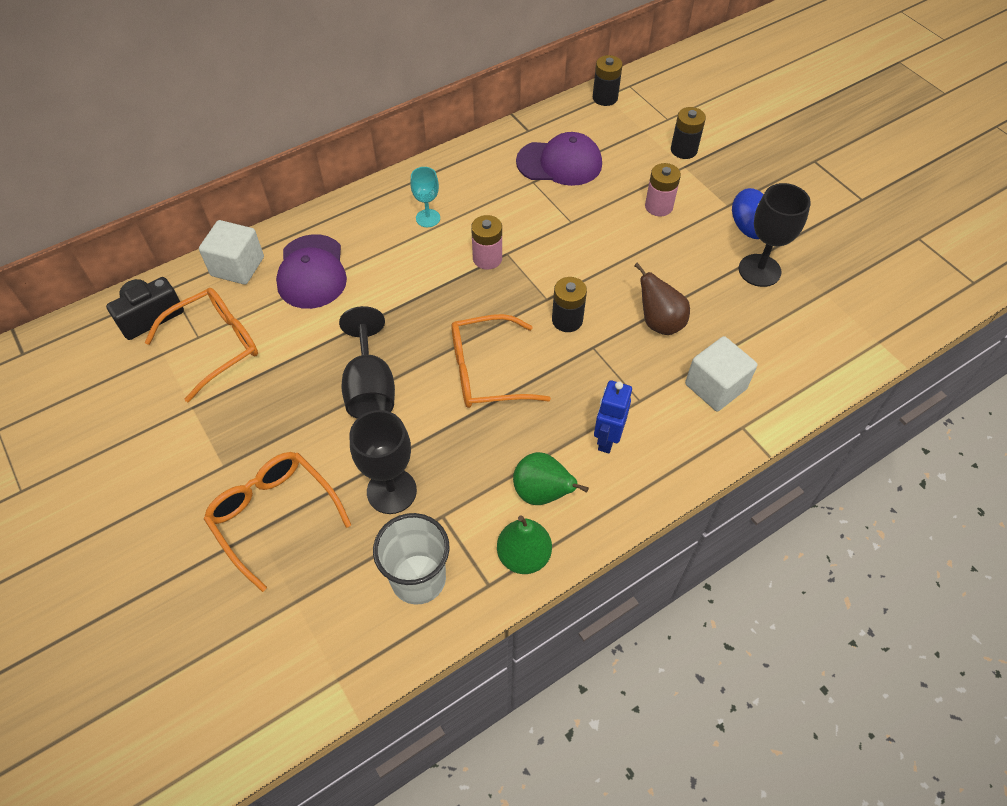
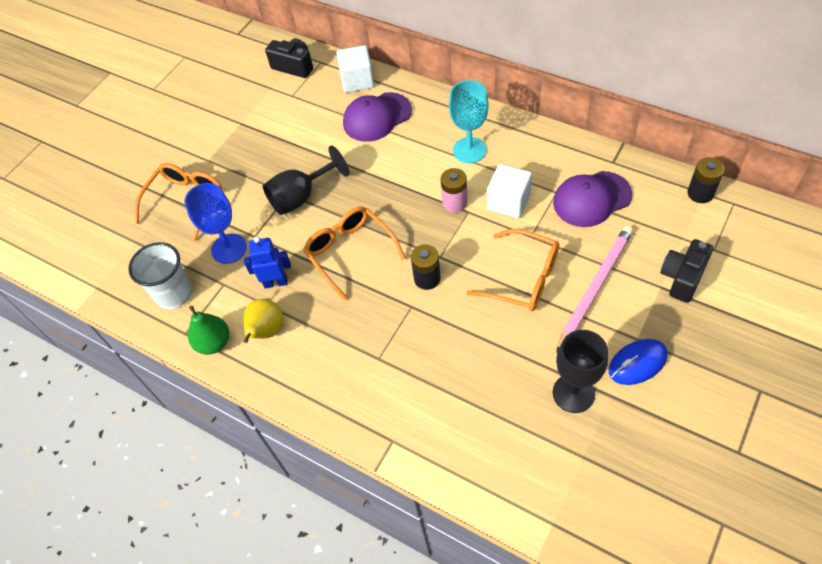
camera: 70 degrees right, 0 degrees up
(216, 345) = (290, 107): orange glasses -> orange glasses (523, 278)
(391, 491) = (229, 249): black goblet -> blue goblet
(428, 218) = (469, 150): turquoise goblet -> turquoise goblet, size x1.64
(542, 493) = (267, 331): green pear -> yellow pear
(559, 163) = (591, 199): purple cap -> purple cap turned 90 degrees clockwise
(607, 439) = (331, 351): blue robot -> blue robot (276, 282)
(658, 206) = (594, 288): pink battery -> pink pencil
(659, 322) = (464, 340): brown pear -> none
(683, 150) = (682, 278): black battery -> black camera
(715, 386) = (422, 406): white cube -> white cube (508, 202)

